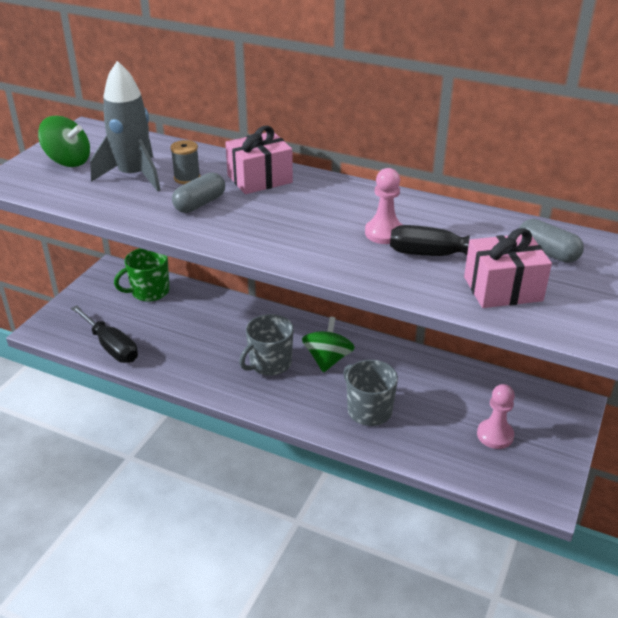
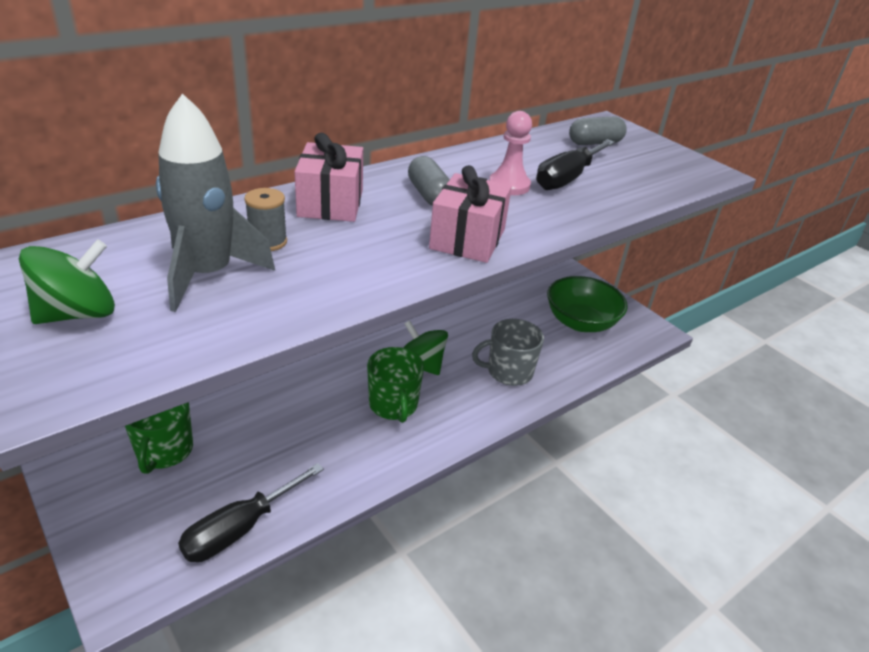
camera: 65 degrees left, 0 degrees up
(111, 347) = (239, 529): black screwdriver -> black screwdriver turned 150 degrees clockwise
(200, 204) = (342, 253): grey capsule -> grey capsule (429, 195)
(269, 363) = (393, 405): grey mug -> green mug
(495, 435) = (581, 322): pink pawn -> green bowl
(503, 289) = (635, 175): pink gift -> pink gift (467, 239)

